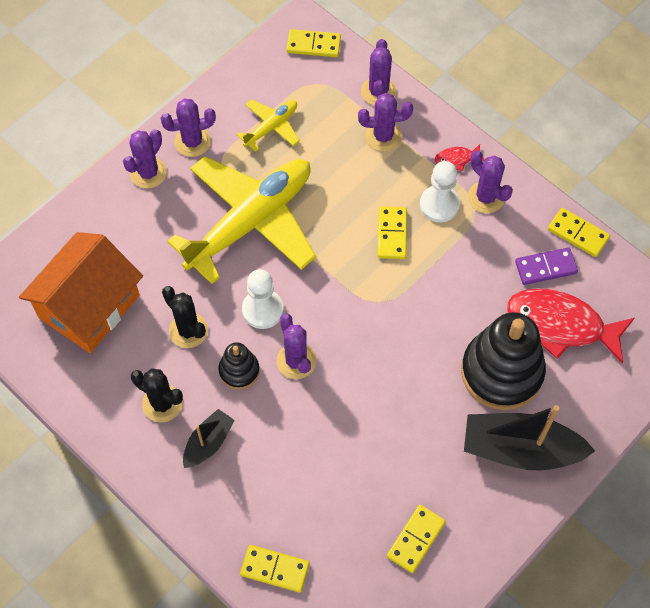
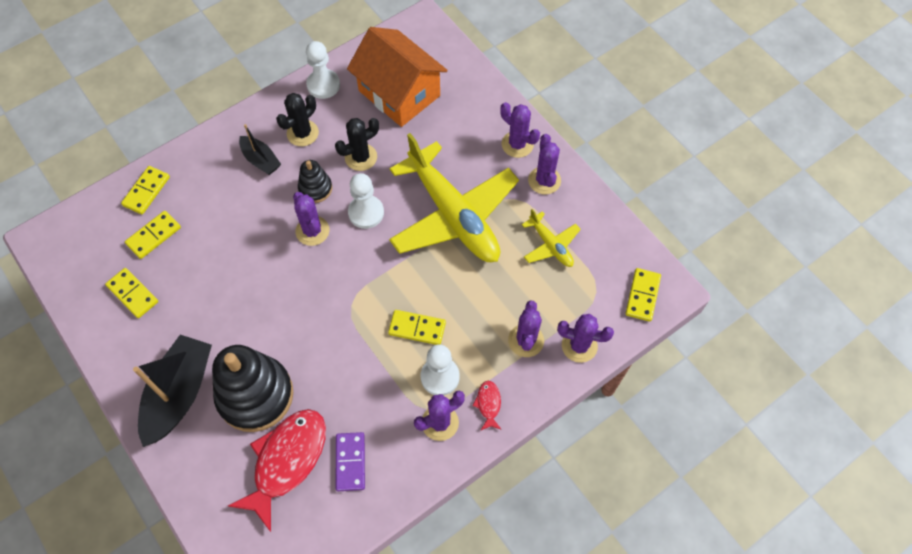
camera: 100 degrees right, 0 degrees up
(85, 396) = (323, 85): none -> white pawn
(296, 361) = (312, 231): purple cactus -> purple cactus turned 75 degrees clockwise
(578, 233) = (380, 504): yellow domino -> yellow domino (154, 236)

